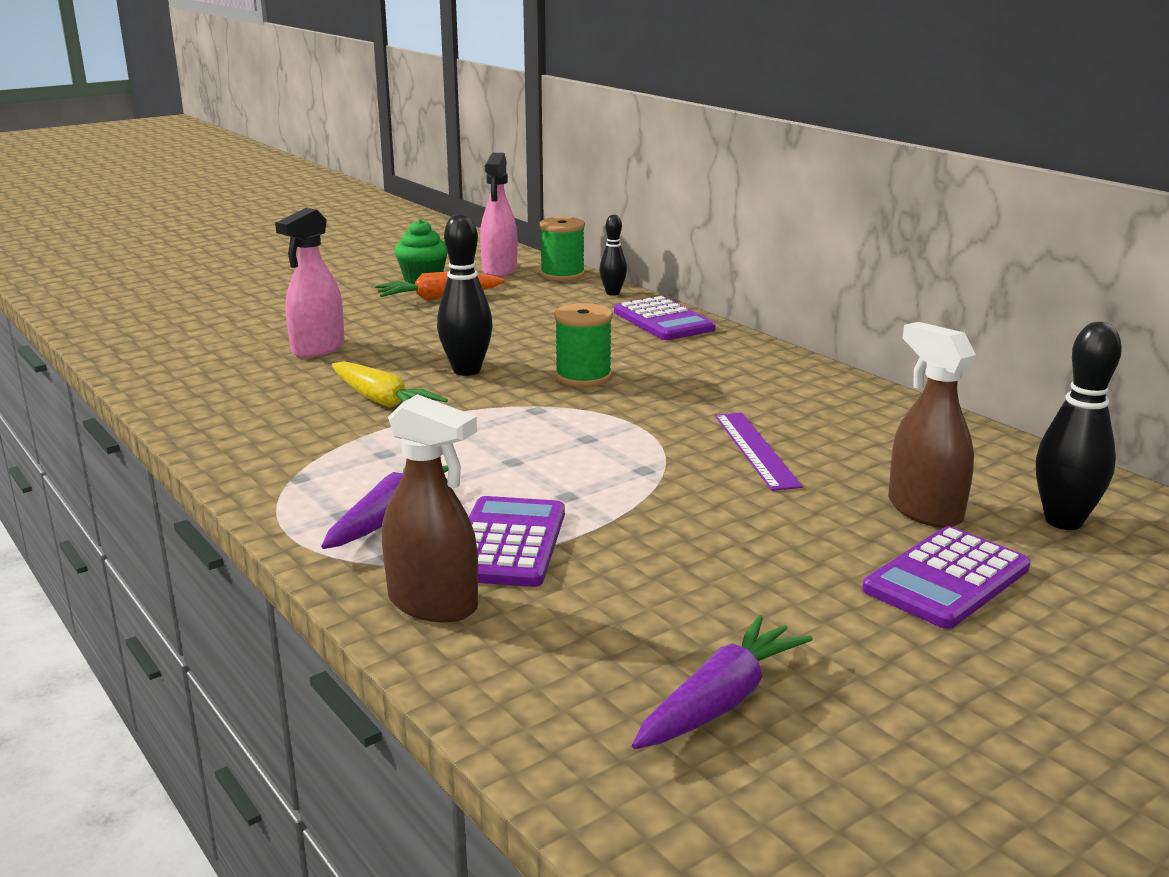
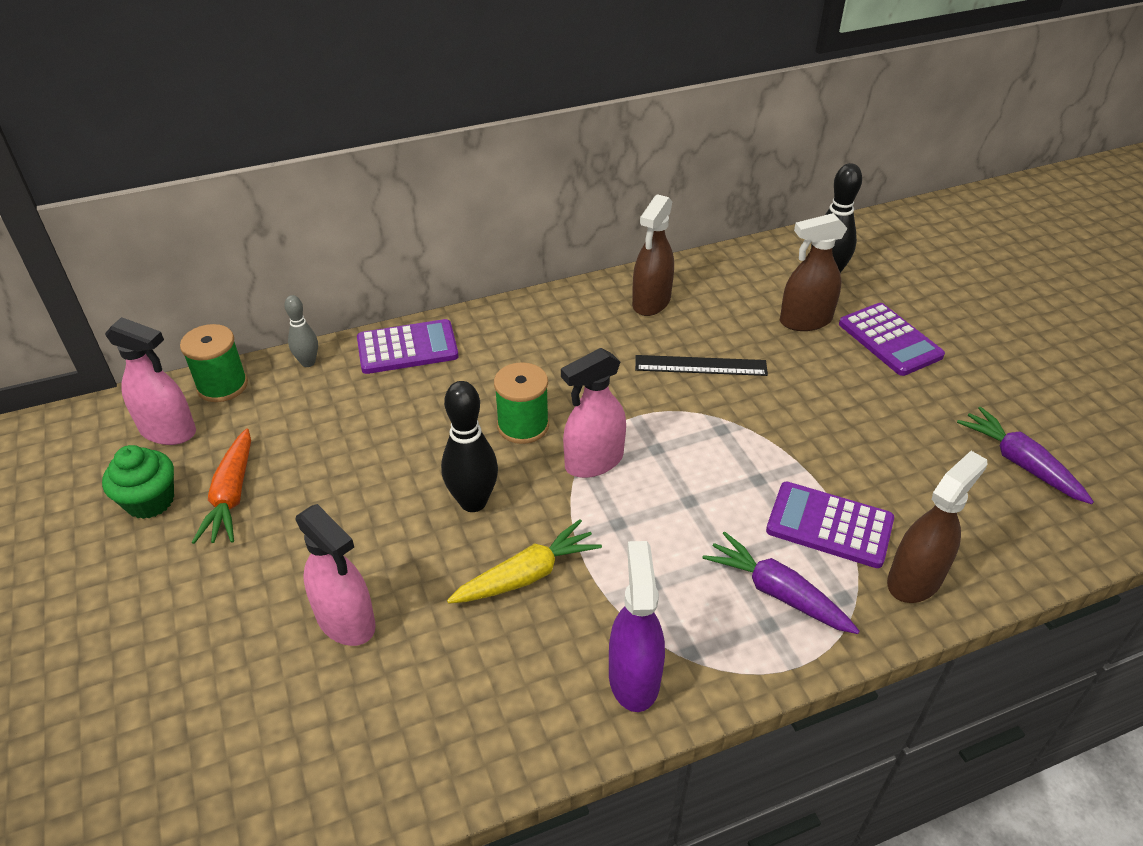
camera: 75 degrees left, 20 degrees up
(268, 455) = (634, 677): none -> purple spray bottle
(548, 411) = (593, 461): none -> pink spray bottle
(612, 293) = (308, 362): black bowling pin -> grey bowling pin
(756, 450) = (700, 365): purple ruler -> black ruler
(856, 413) = (651, 302): none -> brown spray bottle

